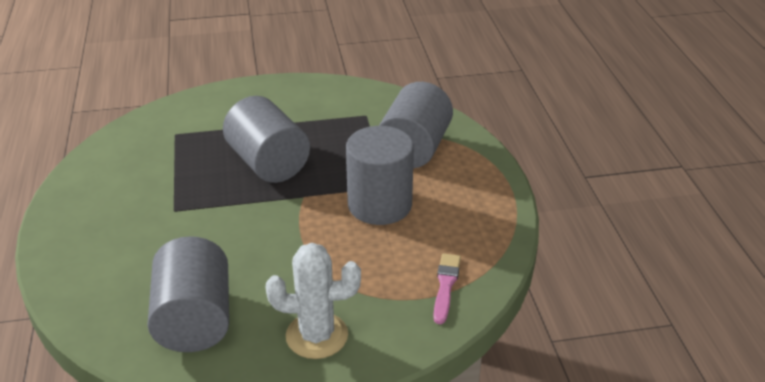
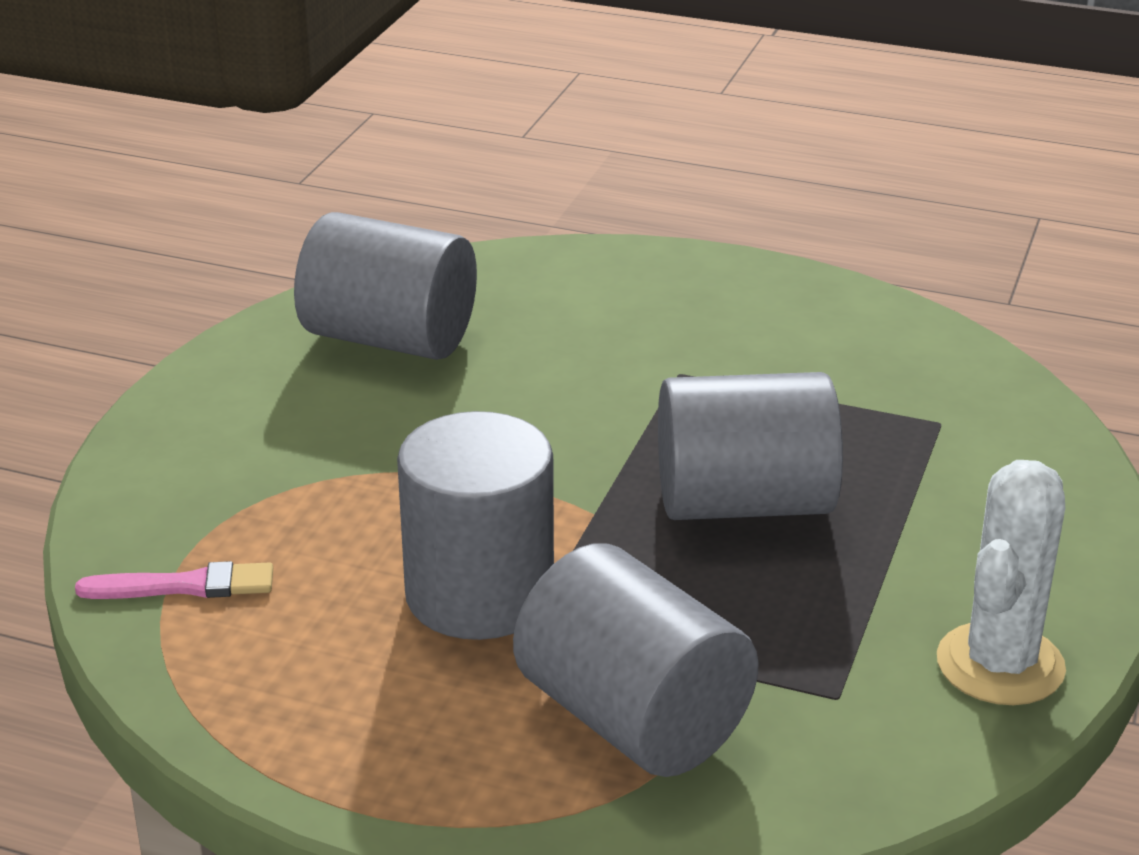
camera: 120 degrees right, 5 degrees down
(317, 335) = (236, 426): white cactus -> white cactus (1000, 665)
(445, 286) = (184, 586): pink brush -> pink brush turned 45 degrees counterclockwise

